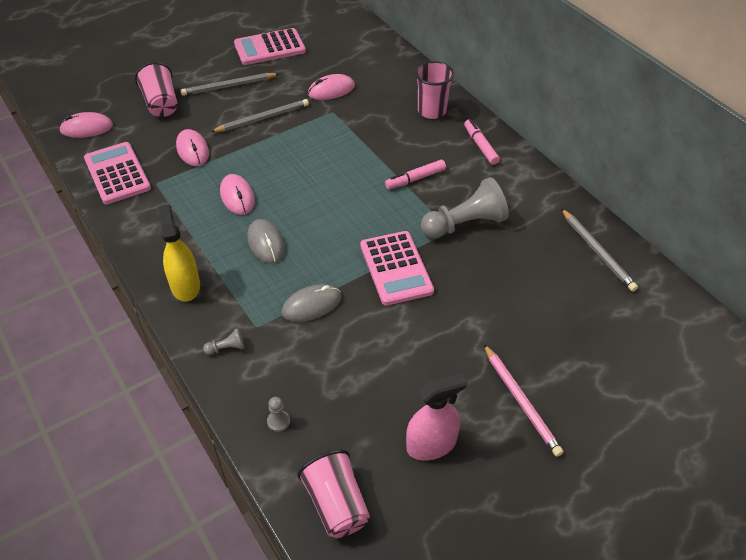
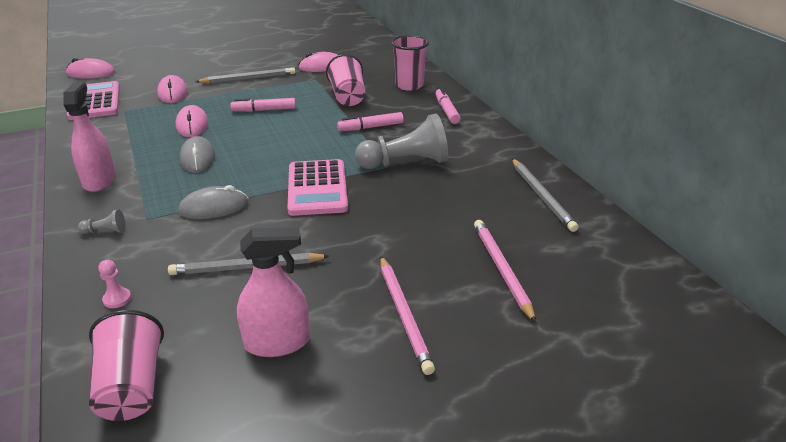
camera: 10 degrees right, 15 degrees down
(161, 104) = (165, 64): pink cup -> pink cup (347, 97)
(185, 285) = (99, 180): yellow spray bottle -> pink spray bottle
(228, 86) = (231, 58): grey pencil -> grey pencil (246, 268)
(269, 48) = (282, 39): pink calculator -> none
(278, 421) = (117, 299): grey pawn -> pink pawn
(300, 166) = (264, 110): none -> pink marker
(585, 342) = (501, 269): none -> pink pencil

